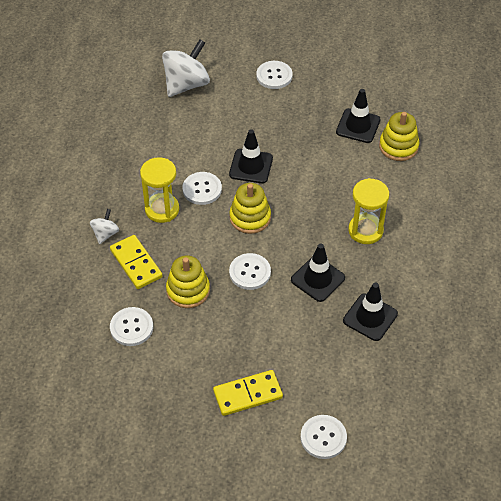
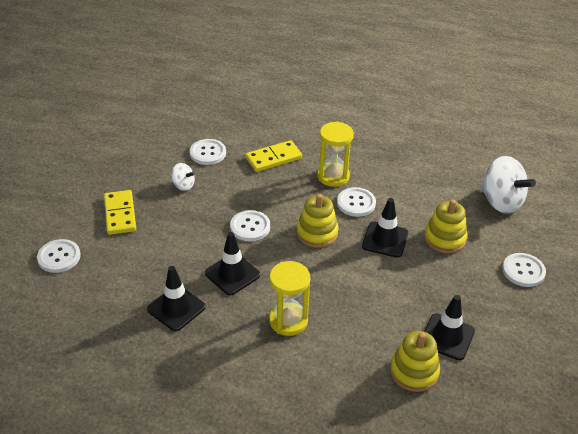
camera: 95 degrees right, 10 degrees down
(105, 234) = (309, 142): white spinning top -> white spinning top (183, 185)
(188, 290) = (238, 186): yellow stacking toy -> yellow stacking toy (445, 238)

